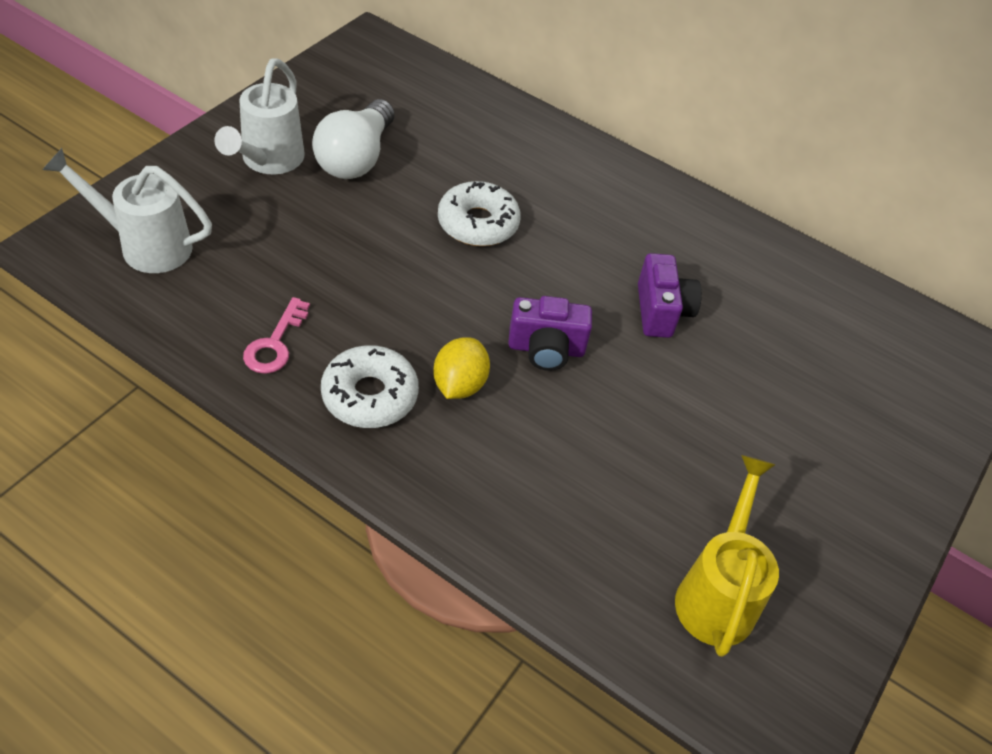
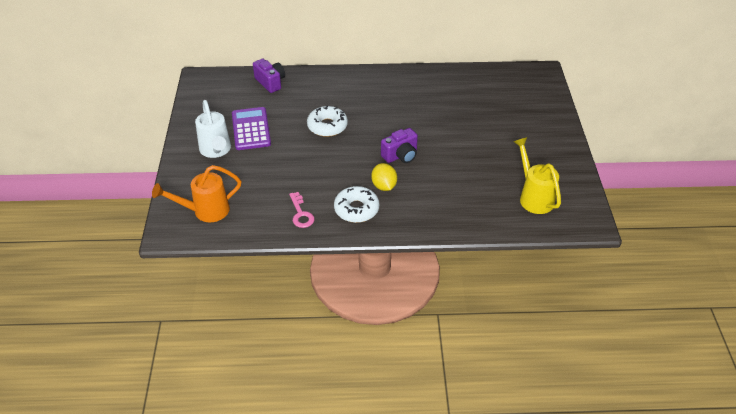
camera: 30 degrees left, 5 degrees down
(145, 245) = (205, 211): white watering can -> orange watering can
(356, 158) = (251, 129): white light bulb -> purple calculator
(661, 311) = (426, 119): purple camera -> purple camera (270, 82)

